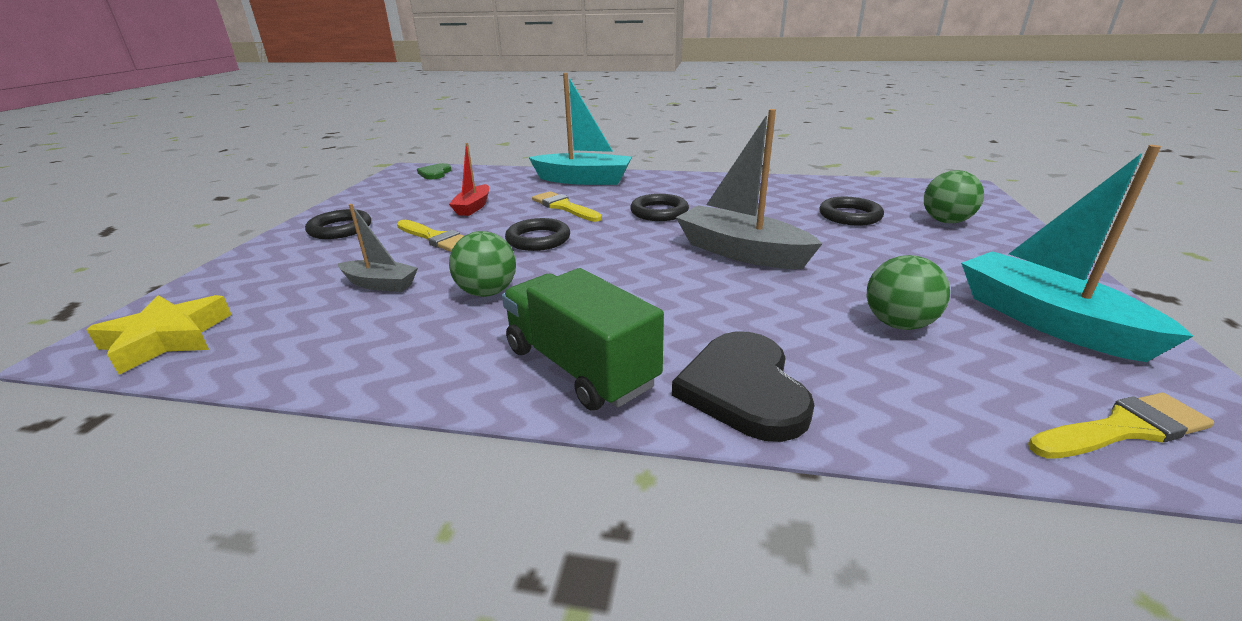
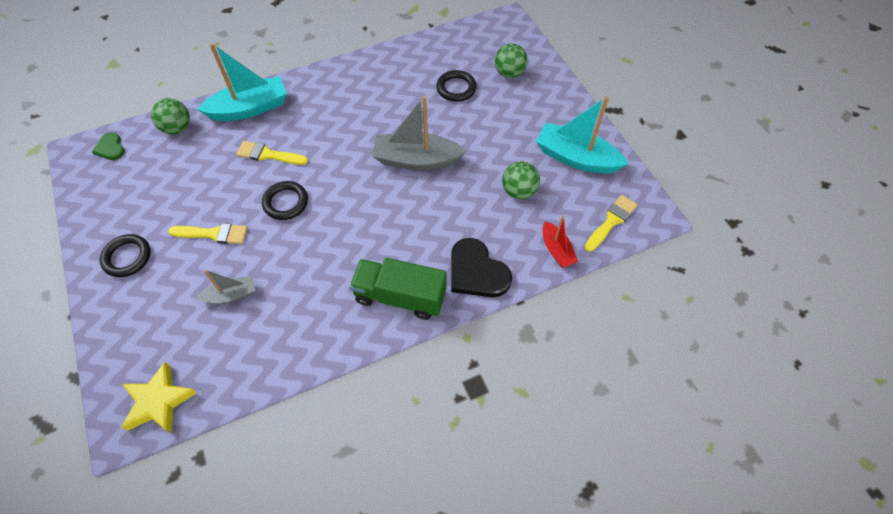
camera: 35 degrees left, 30 degrees up
(473, 207) = (200, 184): red boat -> red boat (556, 250)
(487, 292) = (304, 268): green ball -> green ball (177, 128)
(659, 212) = (339, 133): black ring -> none

